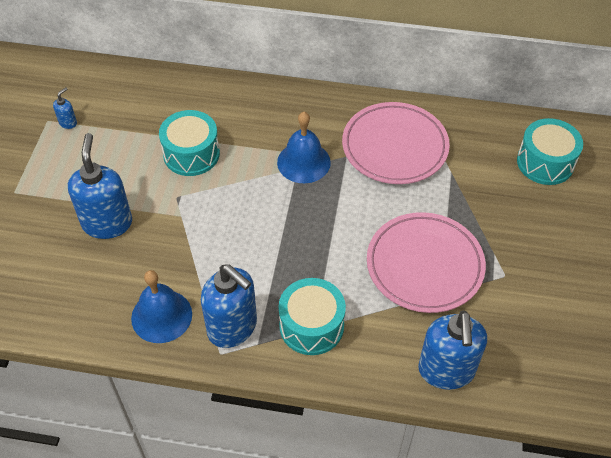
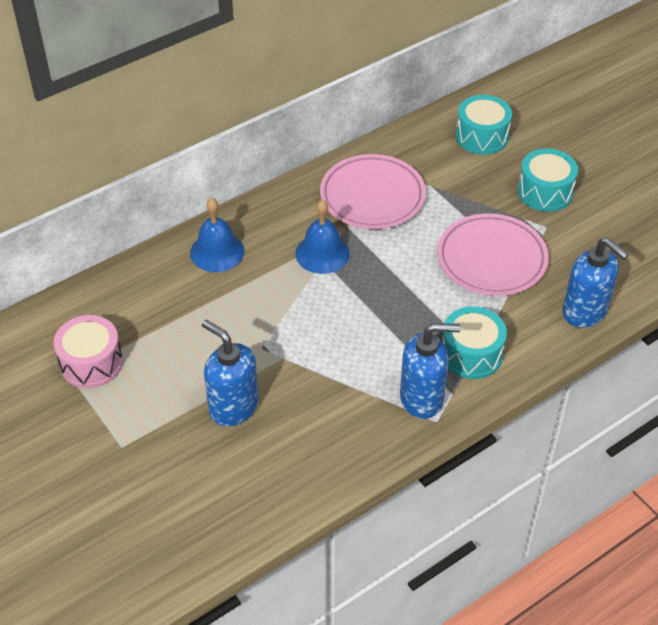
camera: 45 degrees left, 5 degrees down
(68, 123) = (91, 363): blue soap dispenser -> pink drum
(161, 316) = (363, 433): blue bell -> blue bell (217, 252)
(191, 154) = (229, 310): turquoise drum -> turquoise drum (545, 192)

